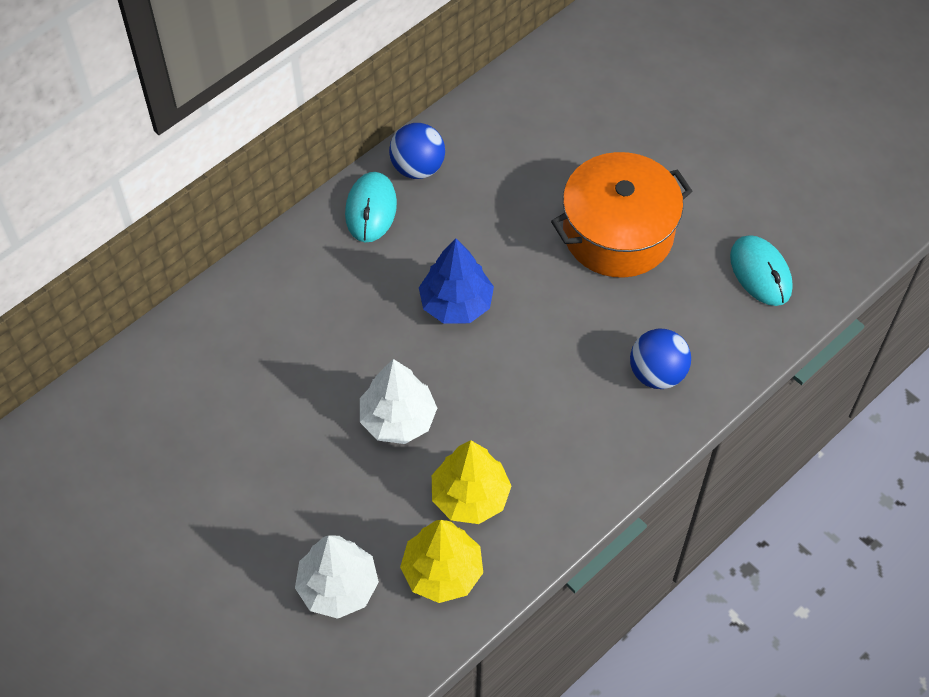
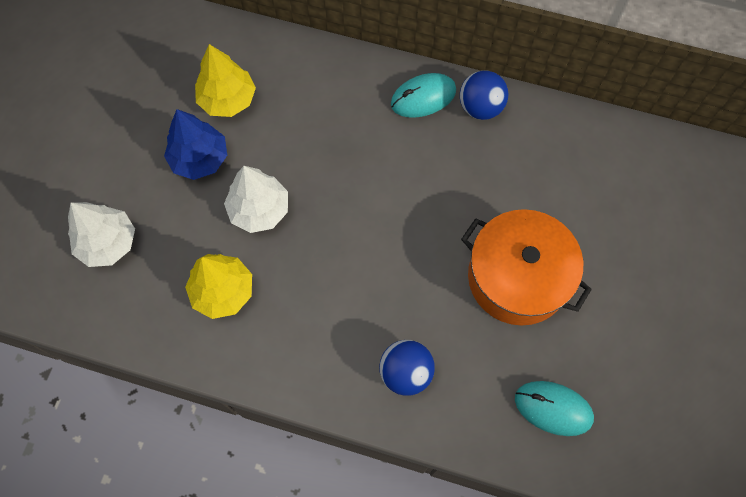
camera: 60 degrees right, 10 degrees up
(442, 572) = (152, 305): yellow tree -> yellow tree (227, 99)
(456, 304) = (378, 196): blue tree -> blue tree (199, 159)
(760, 273) = (553, 408): turquoise mouse -> turquoise mouse turned 75 degrees clockwise

